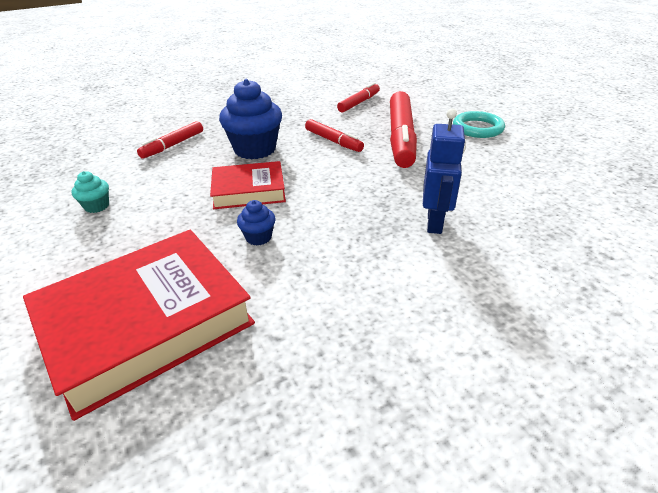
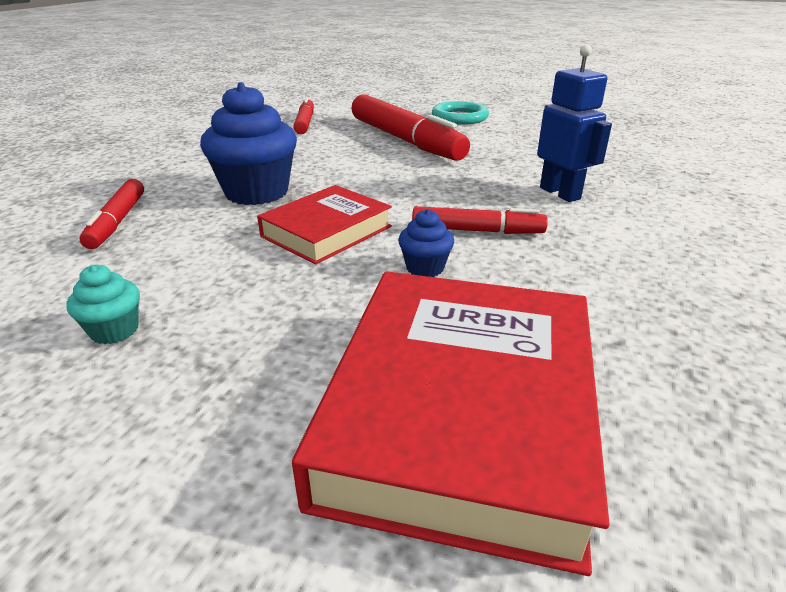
camera: 40 degrees left, 5 degrees down
(333, 141) = (340, 160): red marker -> red marker (477, 231)

